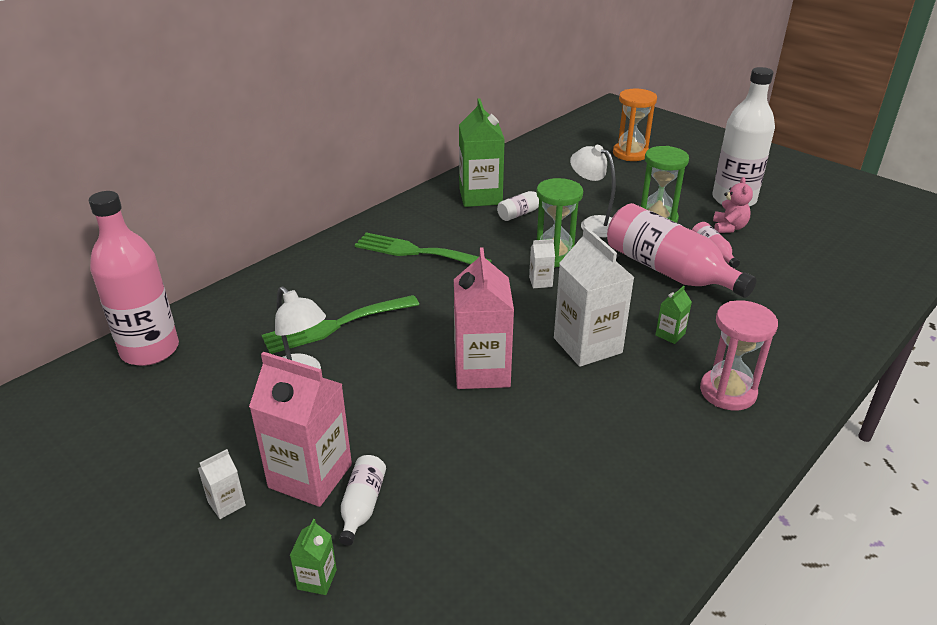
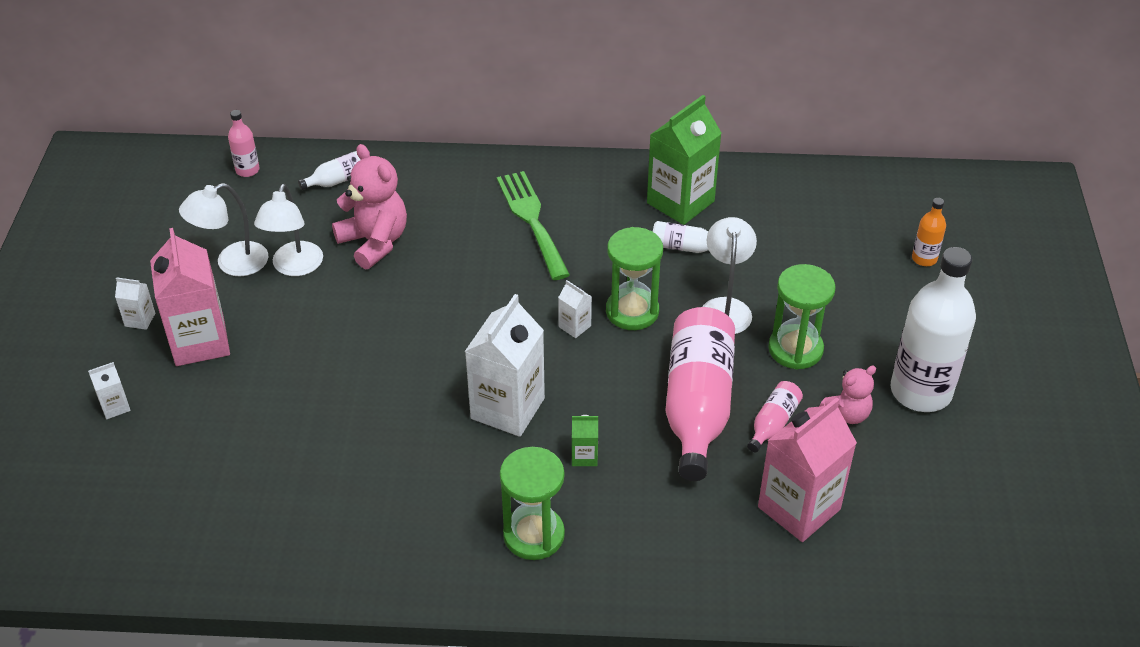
camera: 50 degrees right, 10 degrees up
(150, 350) = (247, 170): pink bottle -> pink bottle, size x0.45
(244, 410) = (232, 263): none -> white lamp
(317, 579) = (115, 407): green carton -> white carton
(335, 325) = (374, 242): green fork -> pink teddy bear
(362, 506) = (195, 387): white bottle -> white bottle (339, 179)
(482, 371) = (404, 362): pink carton -> pink carton (799, 508)
(630, 153) = (924, 258): orange hourglass -> orange bottle
(728, 392) = (534, 535): pink hourglass -> green hourglass

